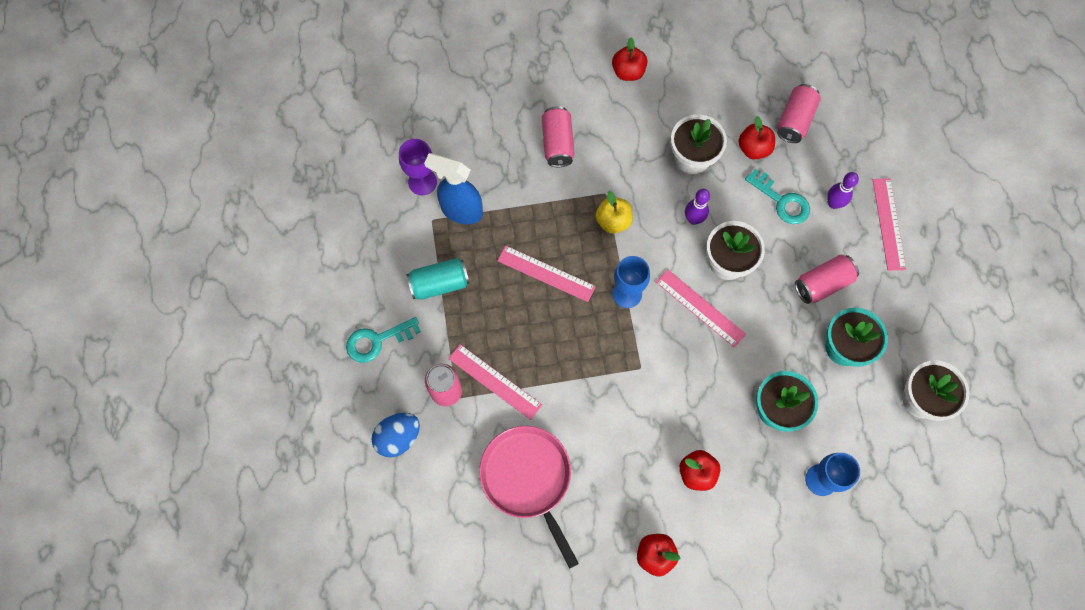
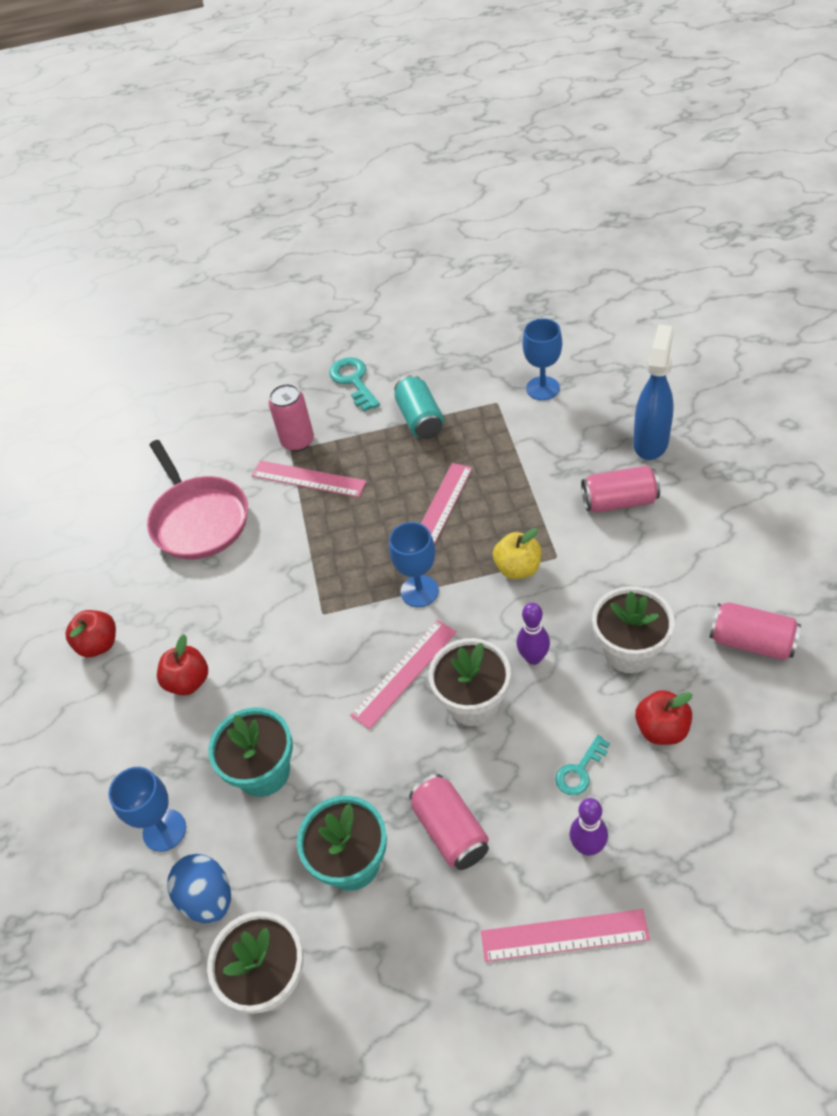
camera: 95 degrees right, 20 degrees down
(398, 437) = (251, 412): blue egg -> blue egg (208, 898)
(422, 182) = (542, 388): purple goblet -> blue goblet
(461, 211) = (511, 425): blue spray bottle -> blue spray bottle (651, 442)
(495, 381) = (308, 479): pink ruler -> pink ruler turned 75 degrees clockwise
(528, 478) = (199, 519): pink pan -> pink pan turned 90 degrees clockwise
(628, 72) = (749, 565): red apple -> none
(782, 201) = (579, 771): turquoise key -> turquoise key, size x0.65
(795, 120) = (726, 786): pink can -> pink can (751, 642)

